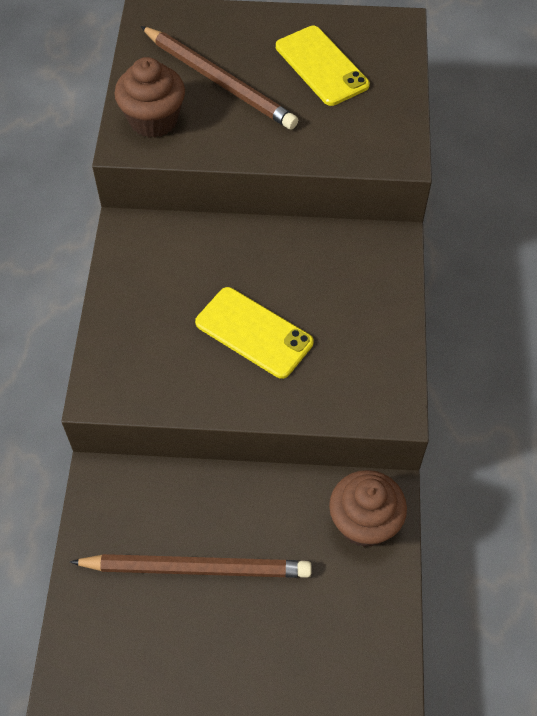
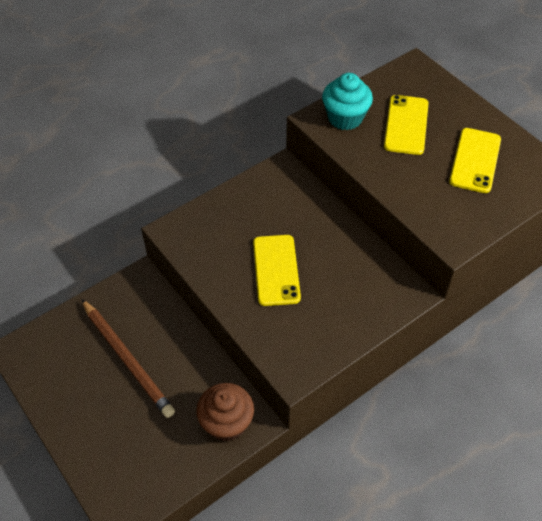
camera: 50 degrees right, 5 degrees down
(153, 120) = (345, 118): brown cupcake -> turquoise cupcake
(219, 81) = (406, 125): brown pencil -> yellow phone

